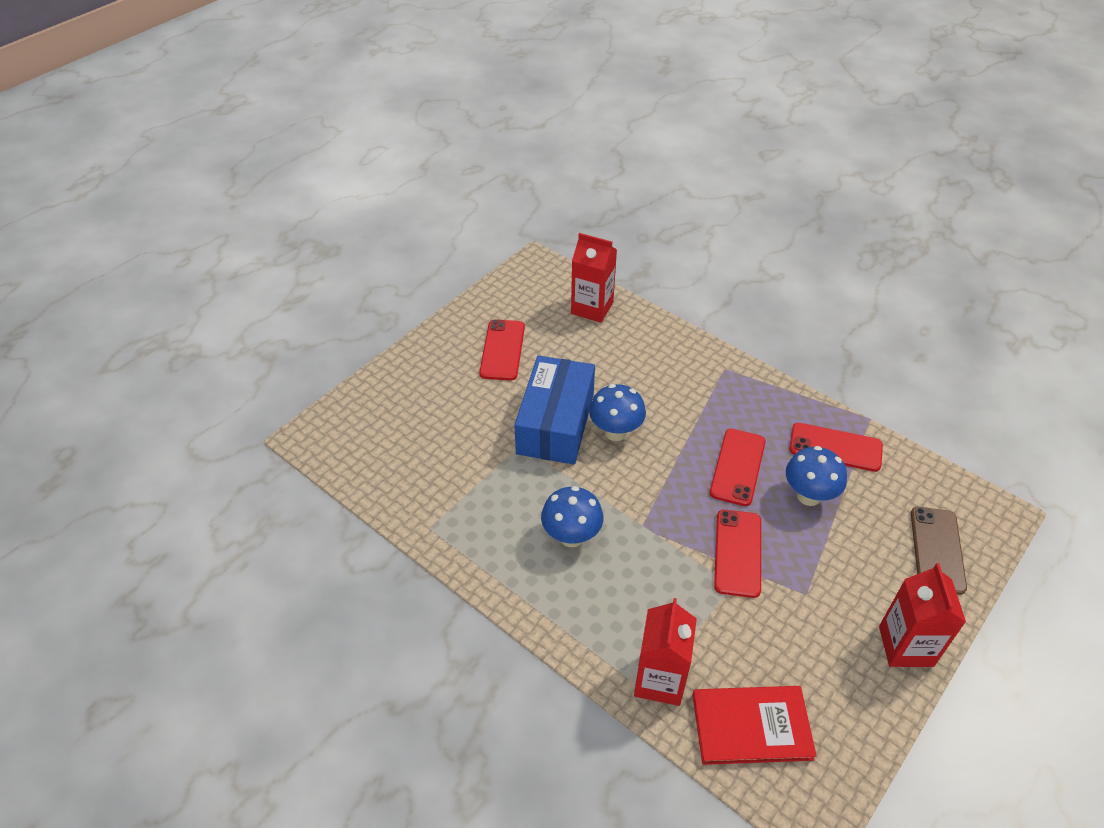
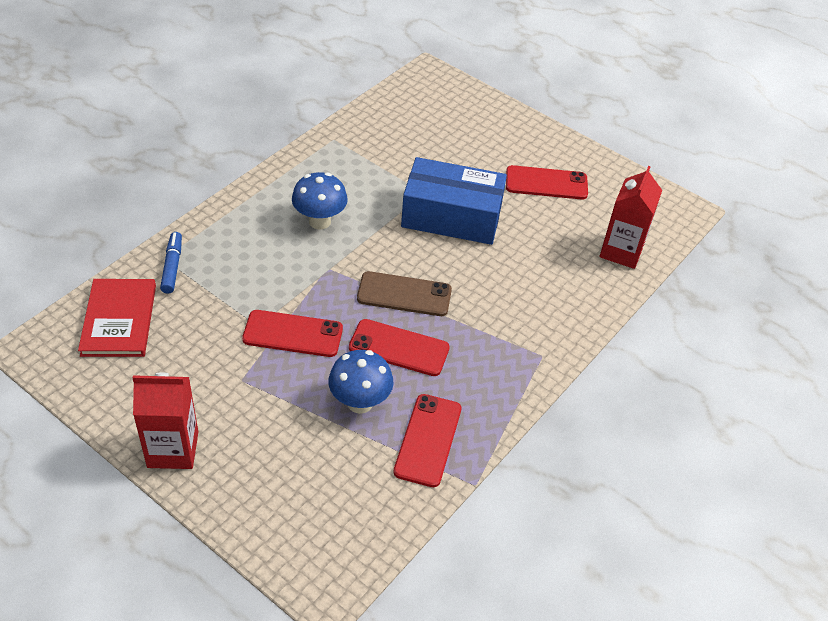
camera: 85 degrees right, 0 degrees up
(615, 432) = (442, 258): blue mushroom -> none
(659, 680) = (172, 266): red carton -> blue marker
(937, 550) = (282, 507): brown phone -> brown phone (404, 294)

